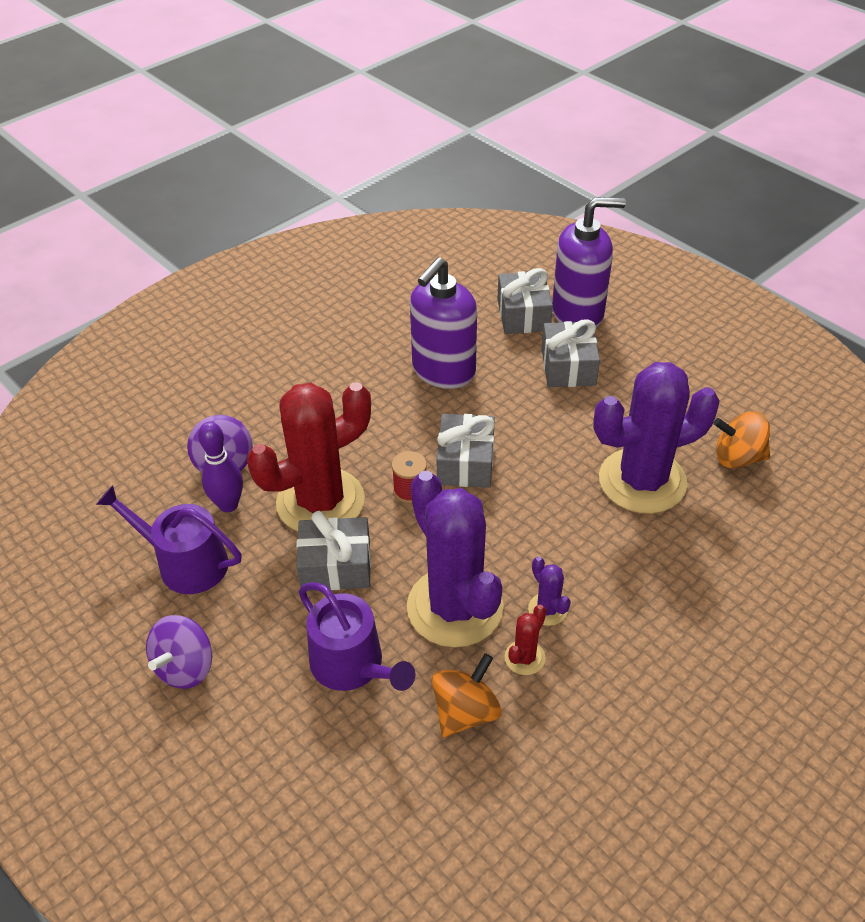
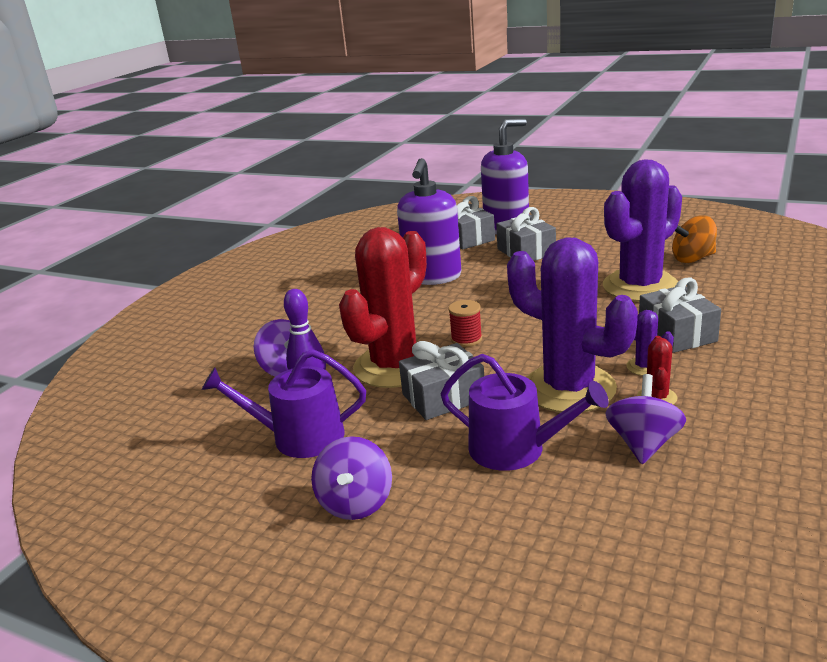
camera: 20 degrees left, 20 degrees down
(465, 463) = (497, 314): grey gift -> grey gift (677, 334)
(465, 712) = (643, 444): orange spinning top -> purple spinning top

